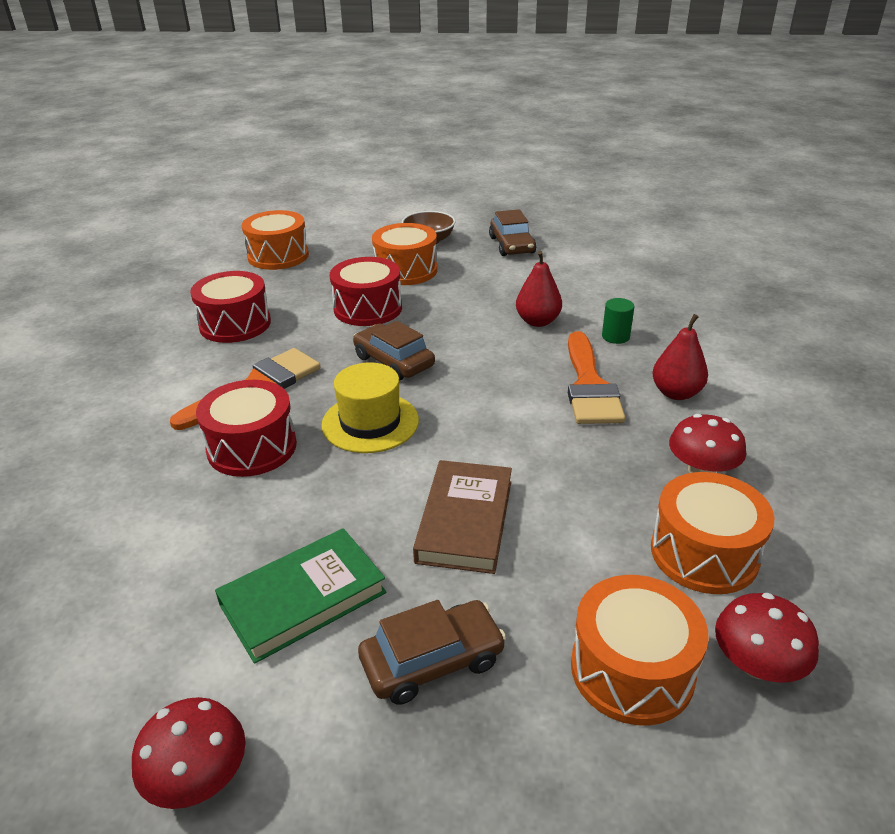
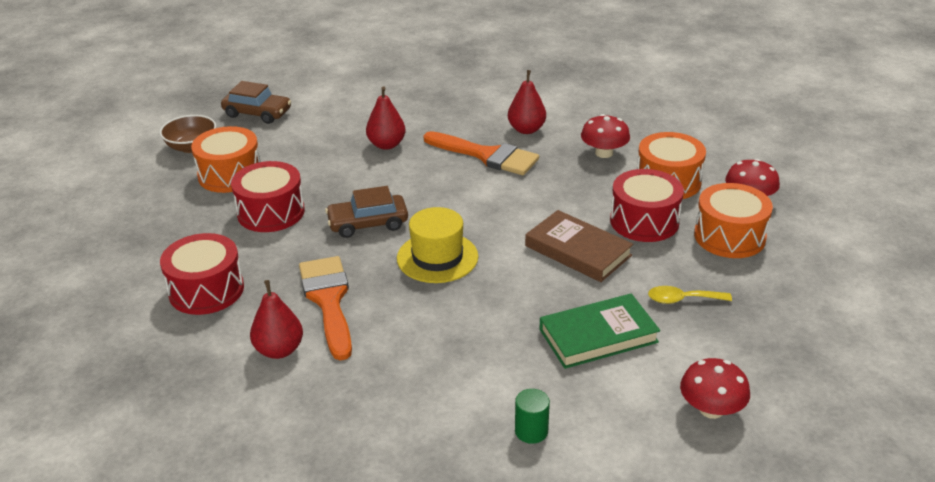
camera: 60 degrees left, 0 degrees up
(171, 389) = (279, 350): none -> red pear
(252, 447) = (413, 322): red drum -> red drum (644, 221)
(278, 256) = (100, 234): orange drum -> none
(303, 598) = (598, 336): green book -> green book turned 75 degrees clockwise
(432, 661) = (682, 299): brown car -> yellow spoon
(615, 336) = (441, 123): green cylinder -> green cylinder (531, 431)

